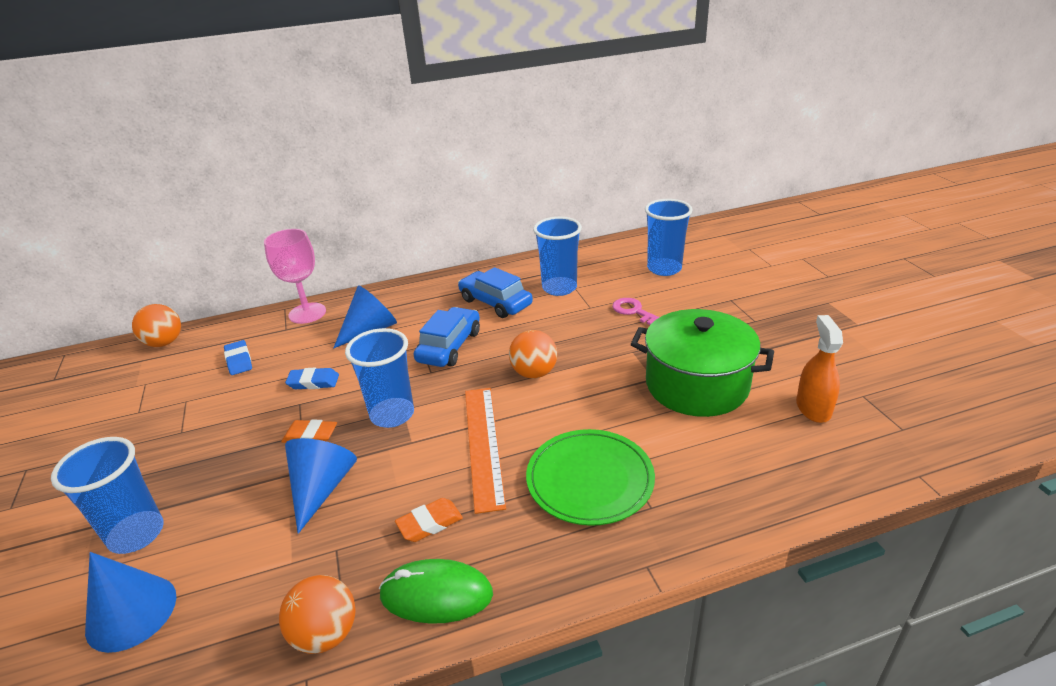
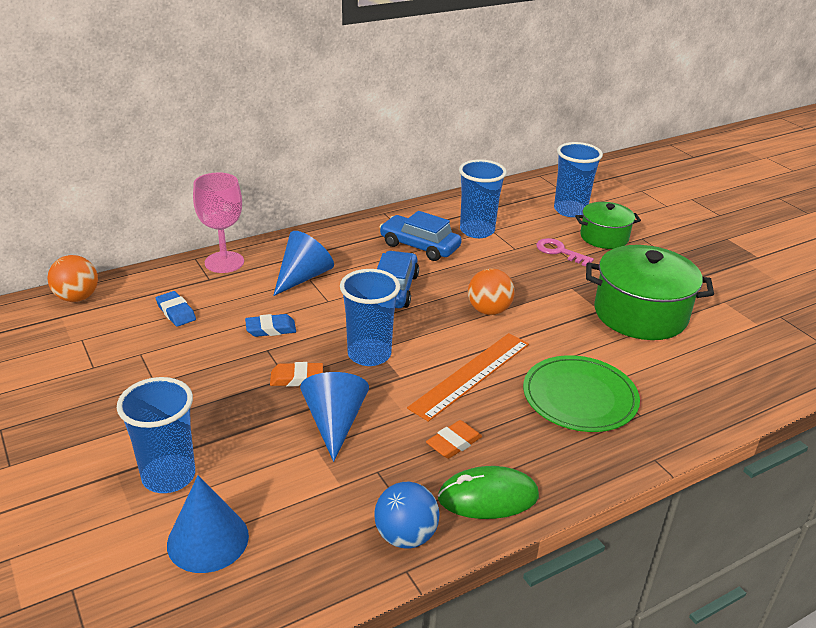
camera: 15 degrees left, 0 degrees up
(326, 634) = (405, 536): orange ball -> blue ball
(484, 444) = (471, 375): orange ruler -> orange ruler turned 60 degrees clockwise
(689, 298) = (604, 237): none -> green pot
(813, 408) = (744, 328): orange spray bottle -> none

